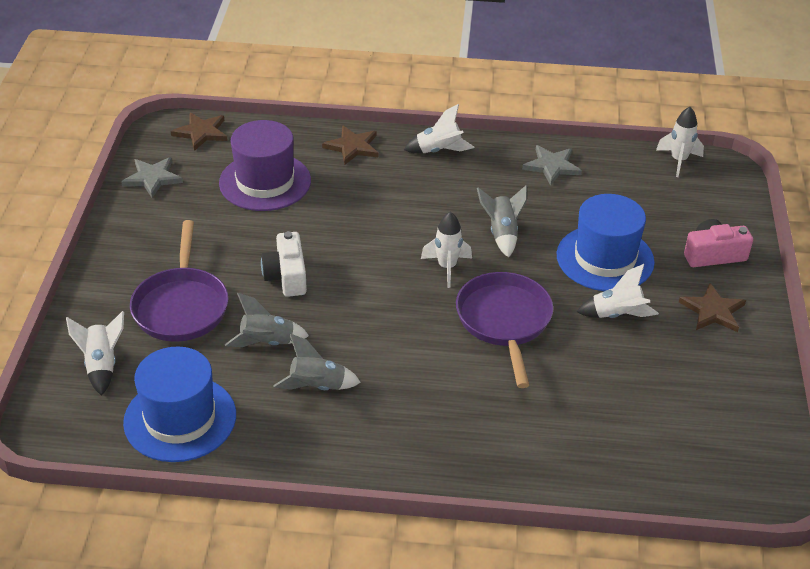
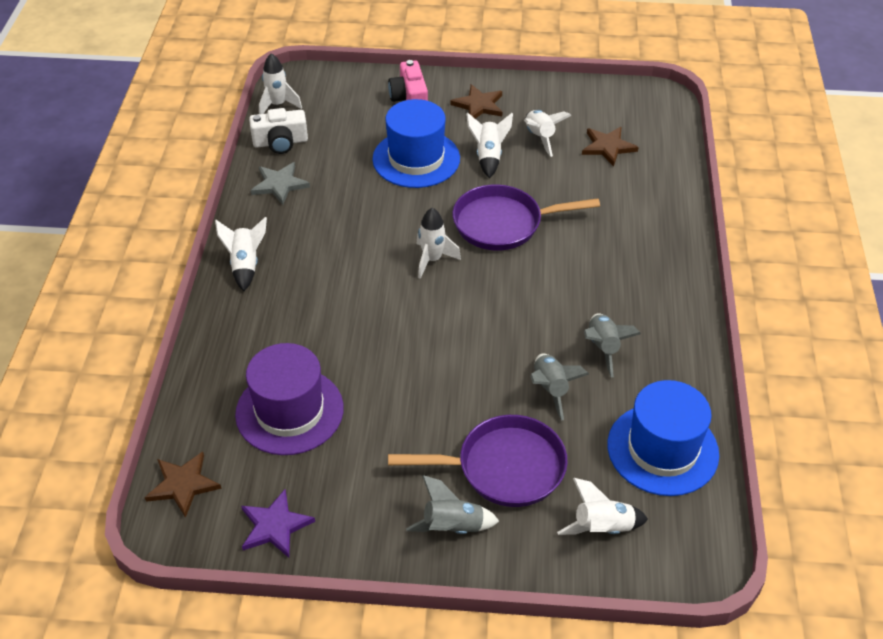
camera: 90 degrees left, 5 degrees up
(152, 178) = (275, 526): grey star -> purple star
(286, 276) = (451, 380): white camera -> white camera (280, 142)
(352, 147) = (230, 336): brown star -> brown star (608, 147)
(502, 234) = (382, 222): grey rocket -> grey rocket (452, 527)
(660, 361) = (540, 138): none -> white rocket

